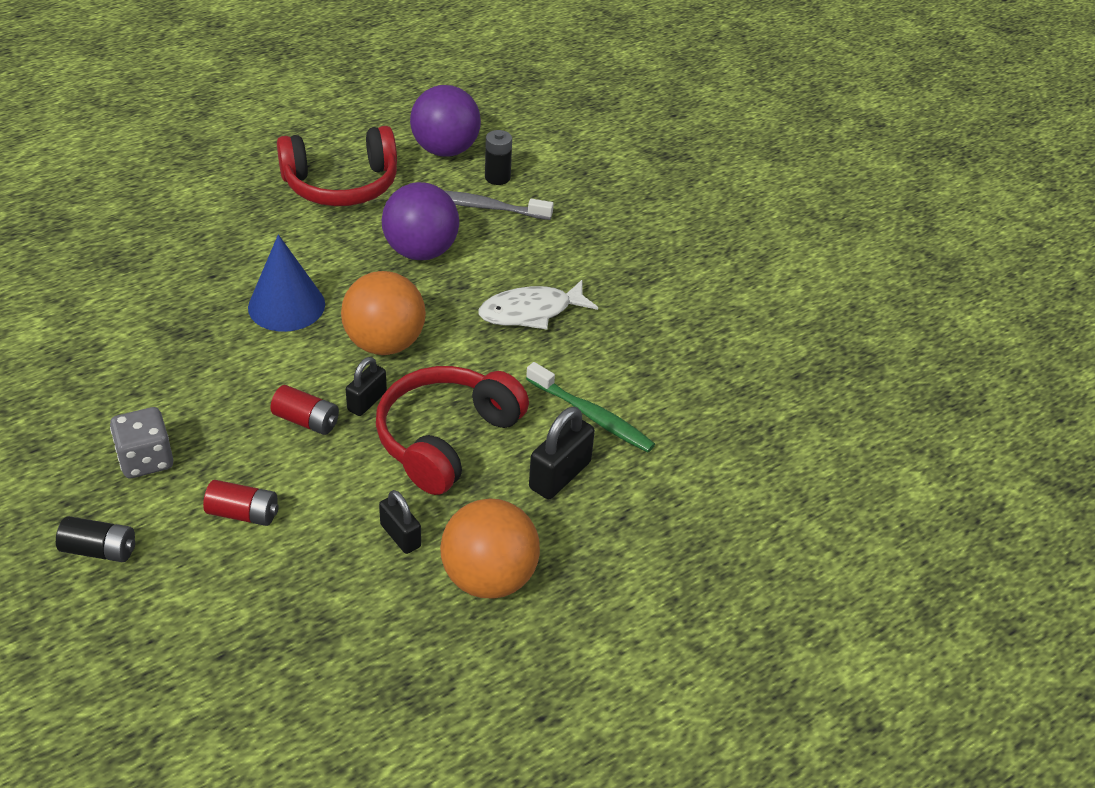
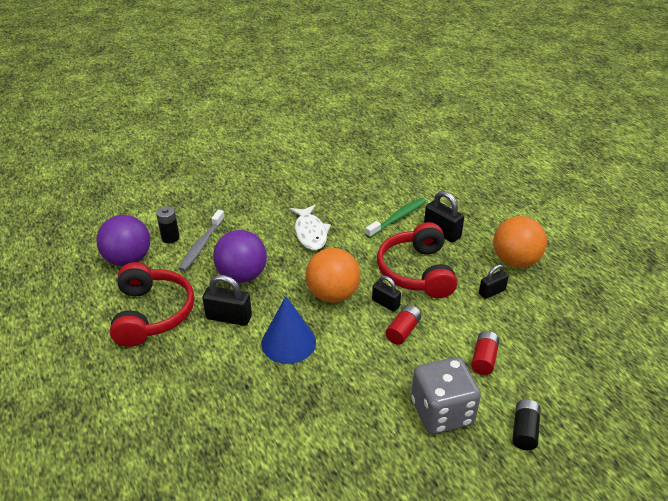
camera: 80 degrees left, 5 degrees down
(146, 460) = (441, 412): grey dice -> grey dice, size x1.52
(335, 248) = (229, 317): none -> black padlock
(445, 438) = (416, 272): red headphones -> red headphones turned 45 degrees clockwise

